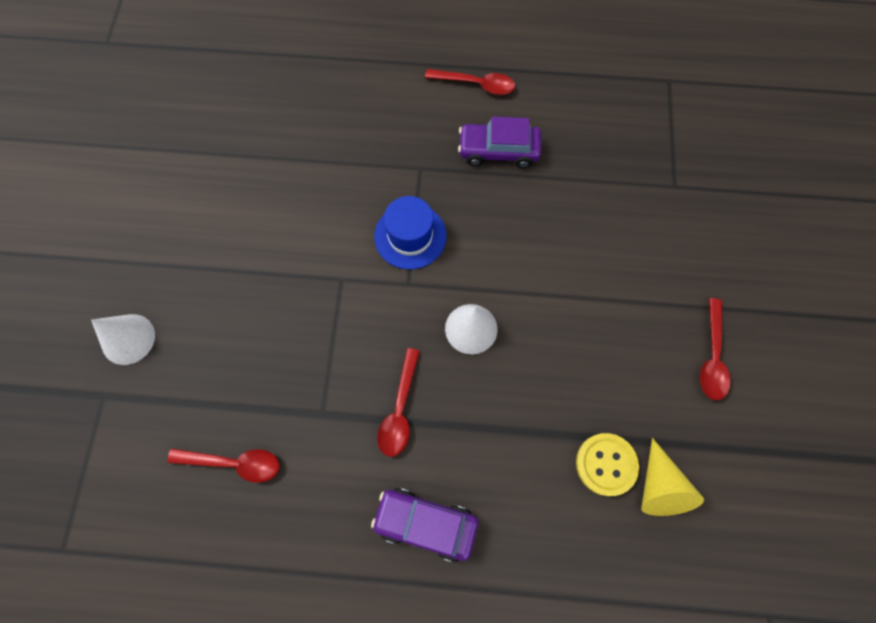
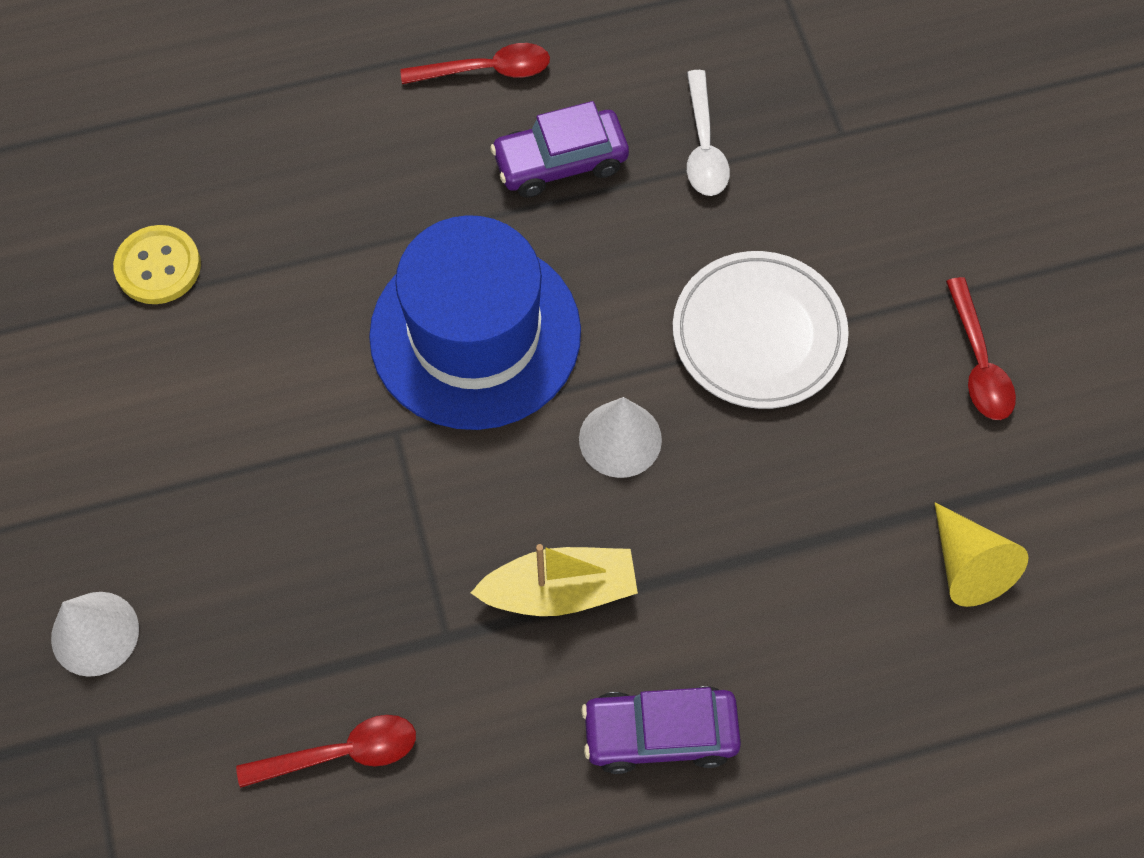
camera: 20 degrees left, 5 degrees down
(400, 410) = (560, 590): red spoon -> yellow boat
(410, 236) = (475, 334): blue hat -> blue hat, size x1.80
(579, 292) = (758, 334): none -> white plate
(587, 167) = (703, 146): none -> white spoon
(606, 464) = (884, 561): yellow button -> yellow button (158, 266)

